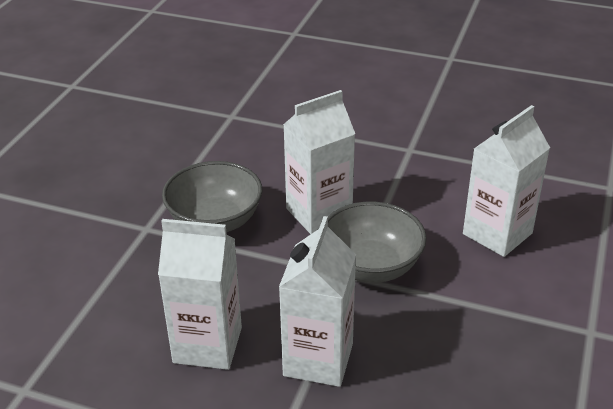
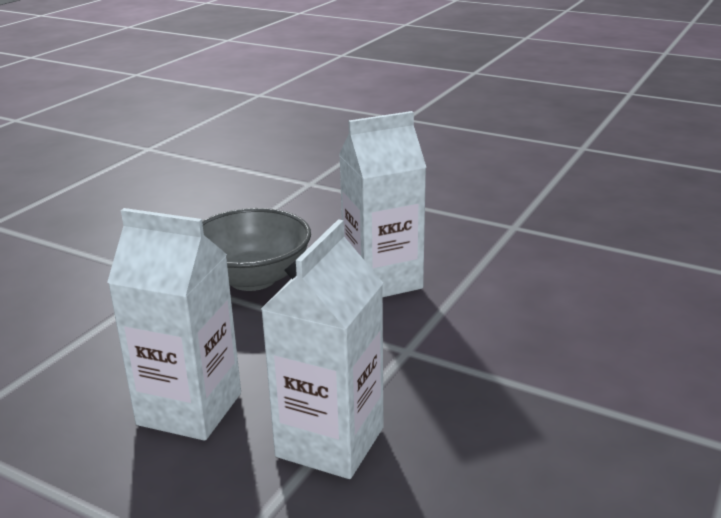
camera: 10 degrees right, 10 degrees down
(371, 266) = (433, 341): grey bowl -> none
(497, 234) = (612, 320): white carton -> none

